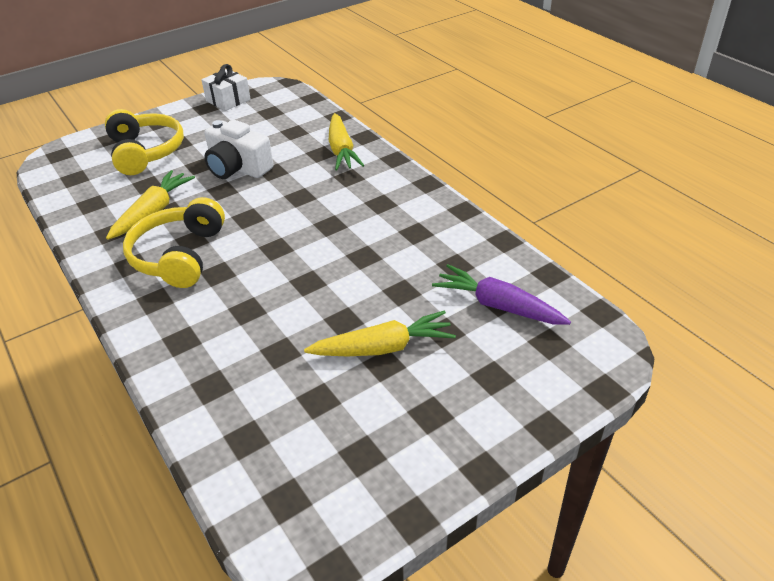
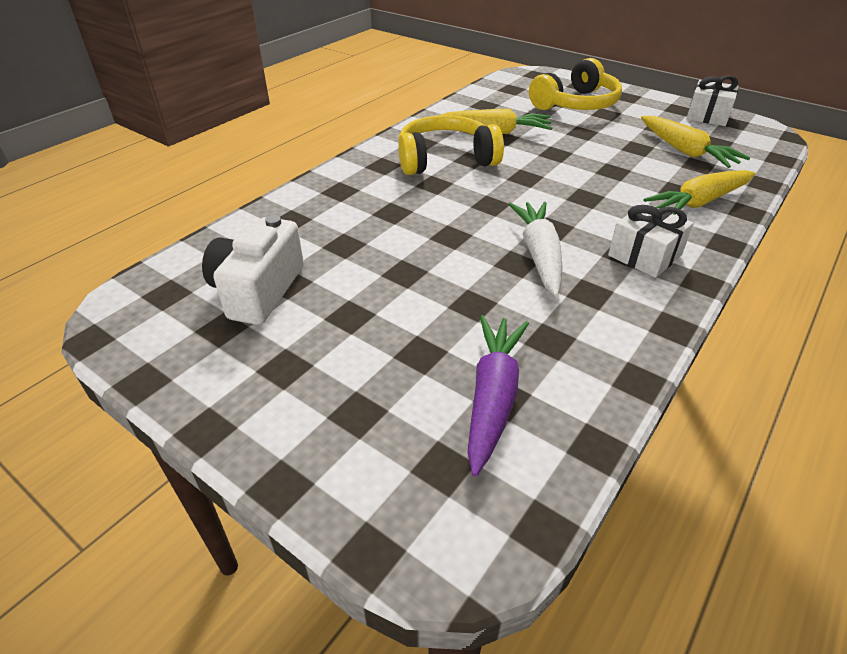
camera: 70 degrees right, 0 degrees up
(237, 168) = (598, 151): white camera -> white camera (258, 290)
(360, 242) = (539, 255): none -> white carrot
(383, 348) = (374, 309): yellow carrot -> yellow carrot (685, 151)
(388, 195) = (644, 255): none -> white gift

